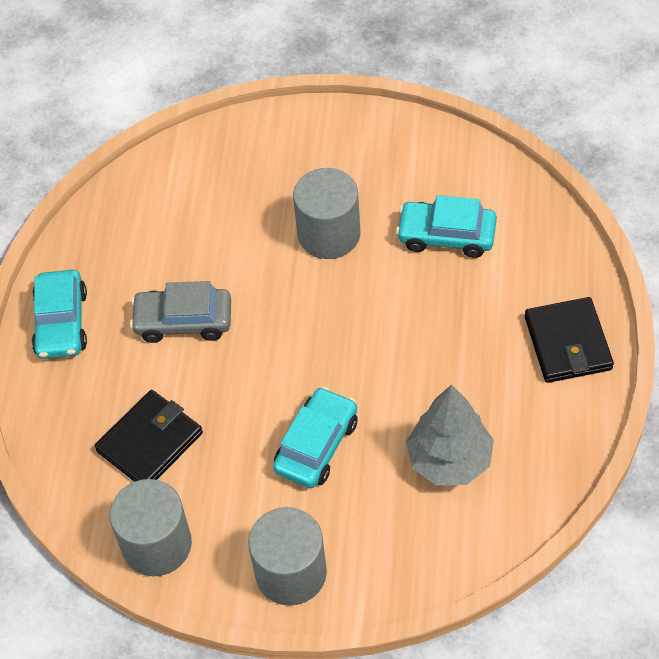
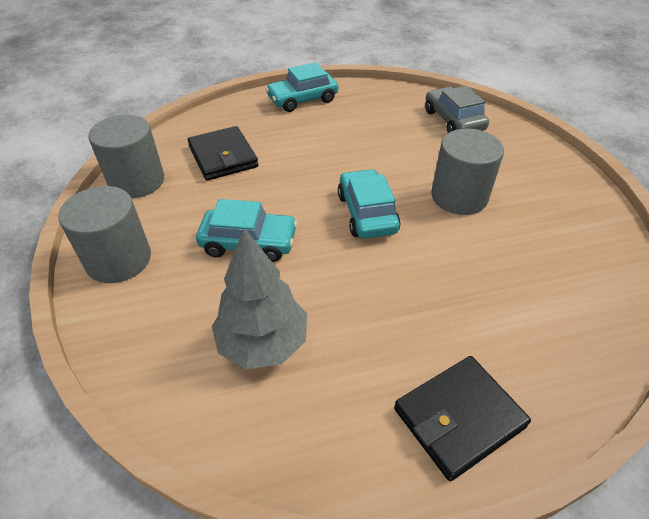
camera: 65 degrees right, 10 degrees down
(150, 442) = (223, 157): black wallet -> black wallet turned 45 degrees clockwise
(183, 321) = (331, 146): grey car -> grey car (453, 120)
(446, 235) = (516, 272): turquoise car -> turquoise car (367, 213)

